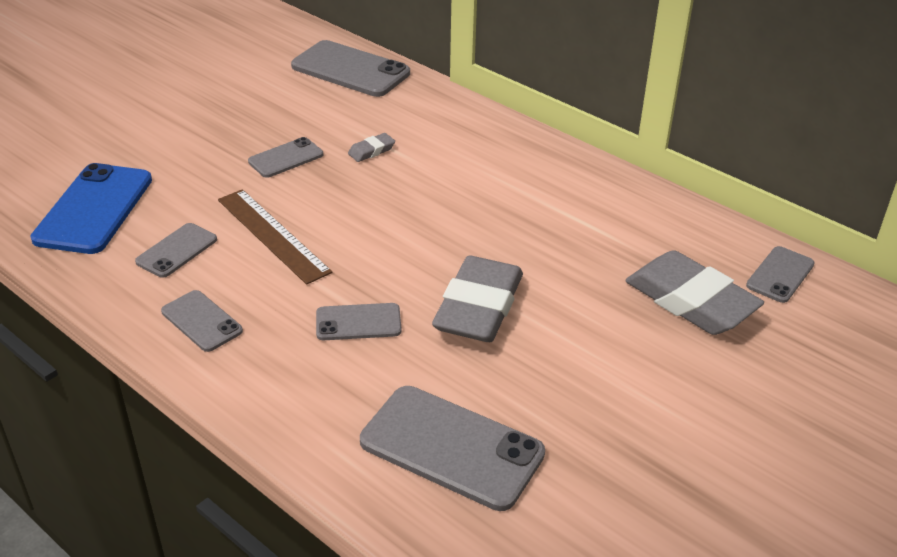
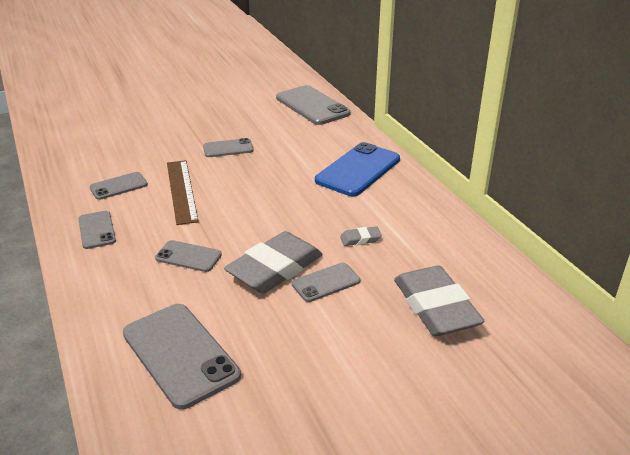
camera: 25 degrees right, 5 degrees down
(94, 209) = (94, 152): blue phone -> blue phone (358, 170)
(371, 151) = (285, 155): grey eraser -> grey eraser (360, 239)
(780, 275) = (525, 308): grey phone -> grey phone (326, 282)

